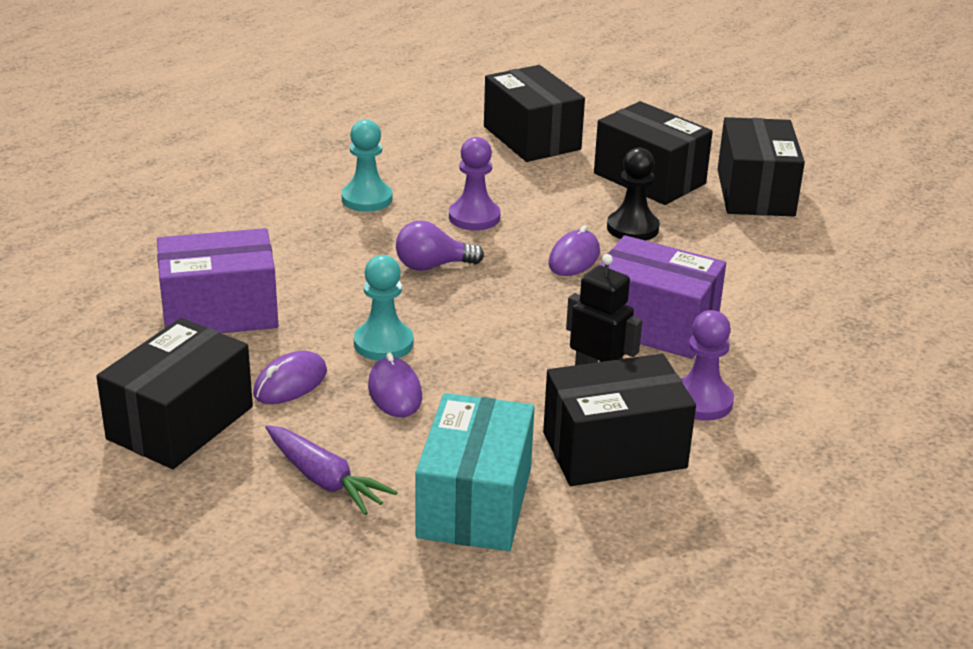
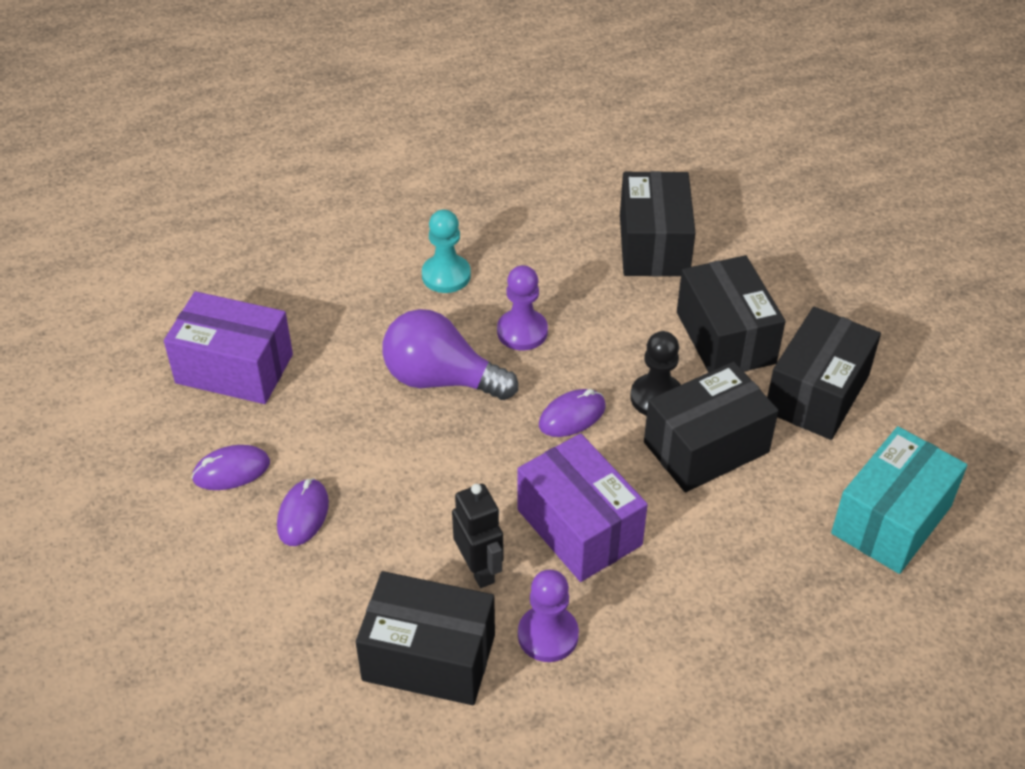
camera: 30 degrees right, 15 degrees up
(180, 423) = (123, 480): black box -> black box (706, 447)
(324, 480) = (183, 586): purple carrot -> none
(383, 343) = (334, 456): turquoise pawn -> none
(432, 266) = (441, 379): purple light bulb -> purple light bulb, size x1.63
(475, 502) = (276, 662): turquoise box -> turquoise box (891, 520)

